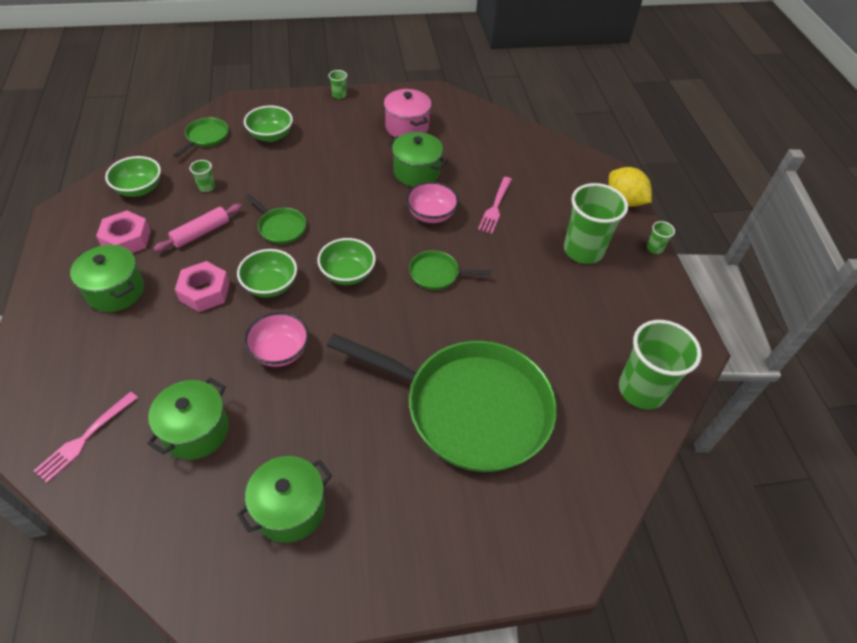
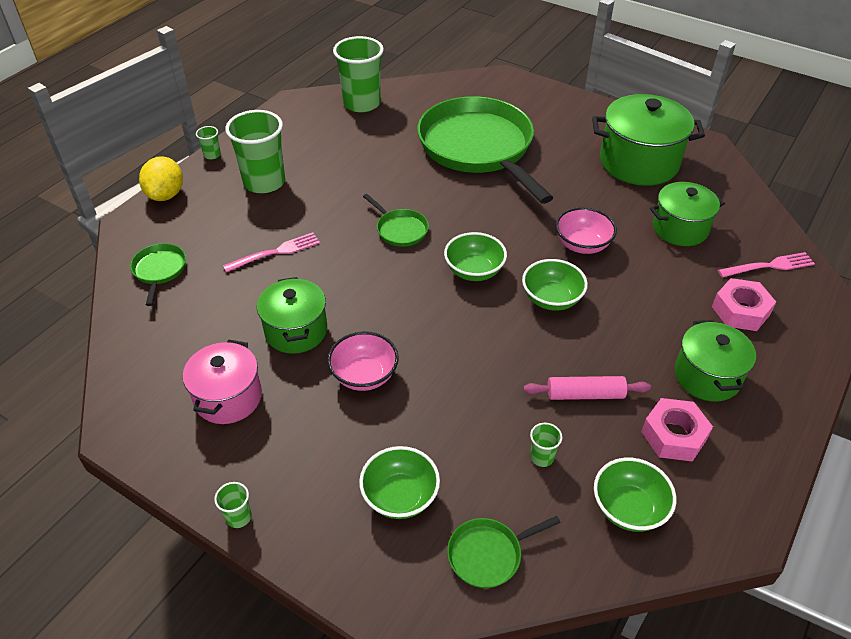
camera: 135 degrees left, 5 degrees down
(204, 292) = (617, 327): pink nut -> pink nut (740, 311)
(281, 227) = (496, 351): green pan -> green pan (159, 270)
(290, 509) = (639, 162): green pot -> green pot, size x1.56
(431, 214) = (340, 279): pink bowl -> pink bowl (364, 375)

